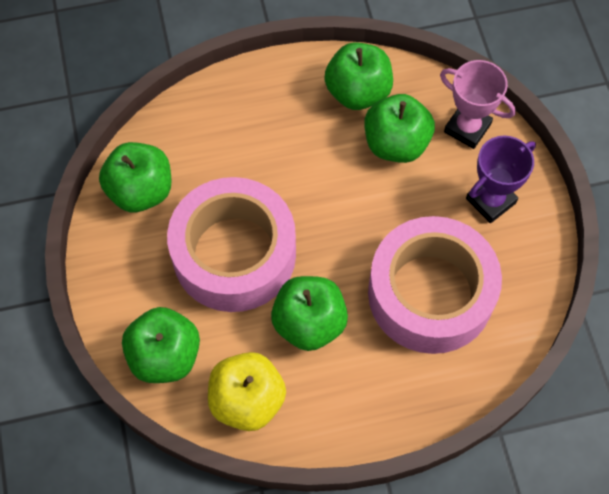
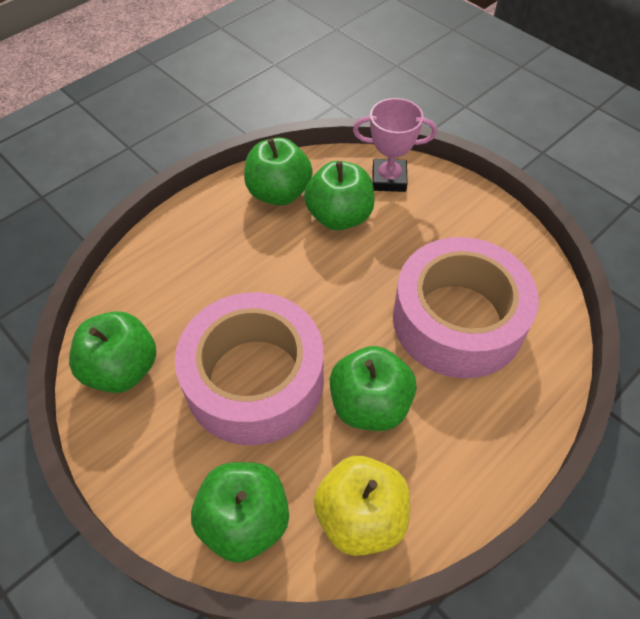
camera: 30 degrees left, 10 degrees down
(490, 201) = (449, 223): purple trophy -> none

